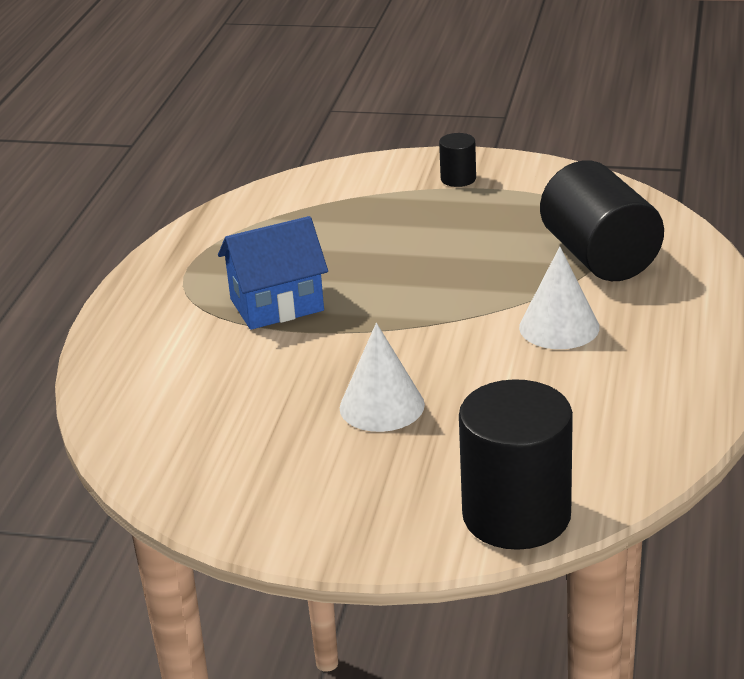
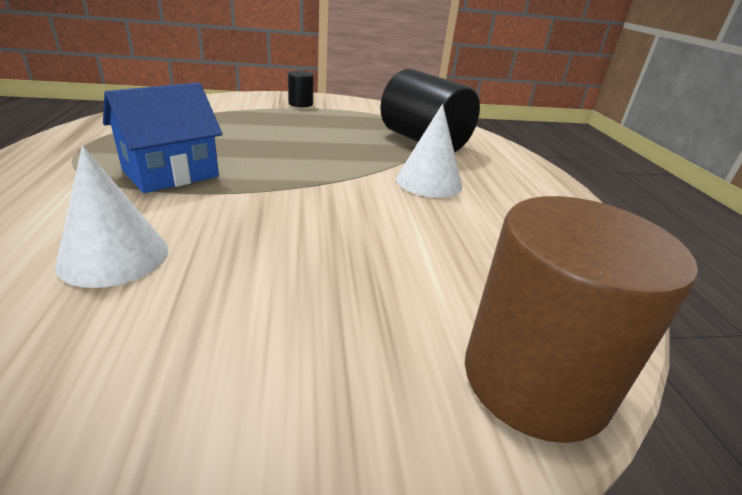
camera: 25 degrees left, 0 degrees up
(382, 406) = (304, 256): white cone -> white cone (114, 256)
(516, 515) = (534, 379): black cylinder -> brown cylinder

